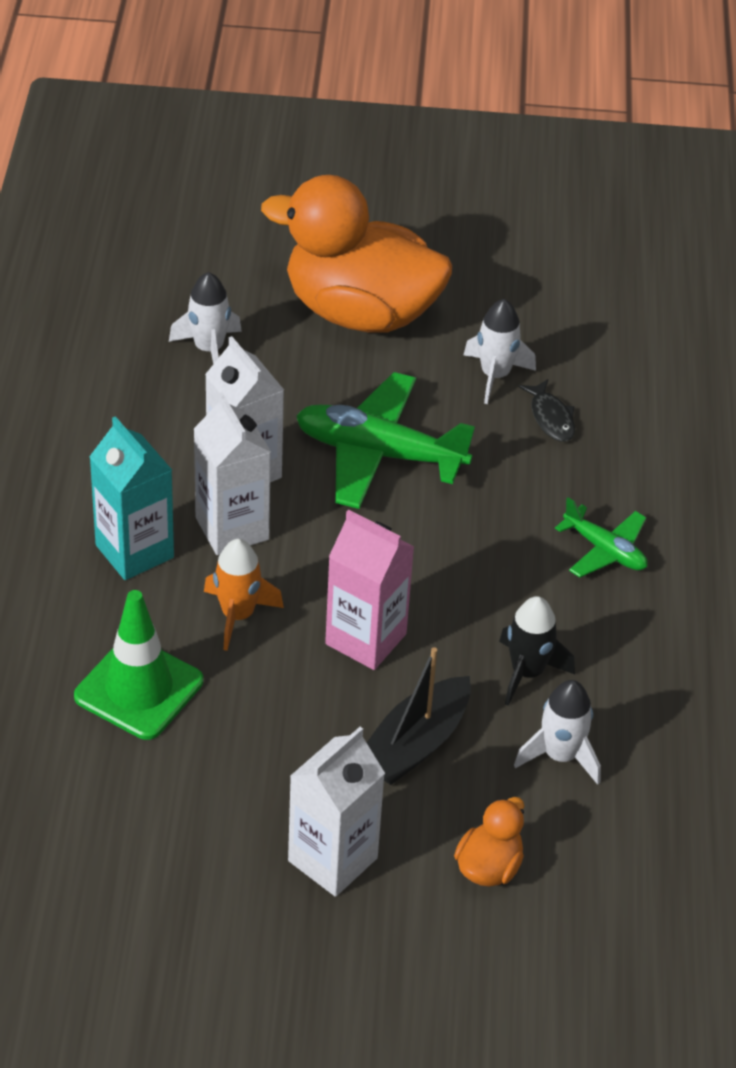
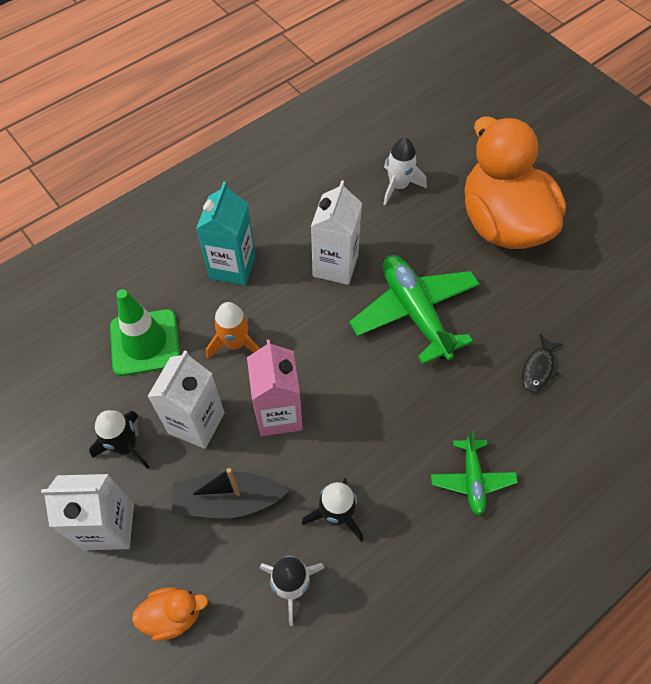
camera: 50 degrees right, 15 degrees up
(232, 528) = (291, 293): white carton -> white carton (196, 423)
(252, 787) = (126, 446): none -> black rocket
(495, 375) = (535, 317): white rocket -> none

